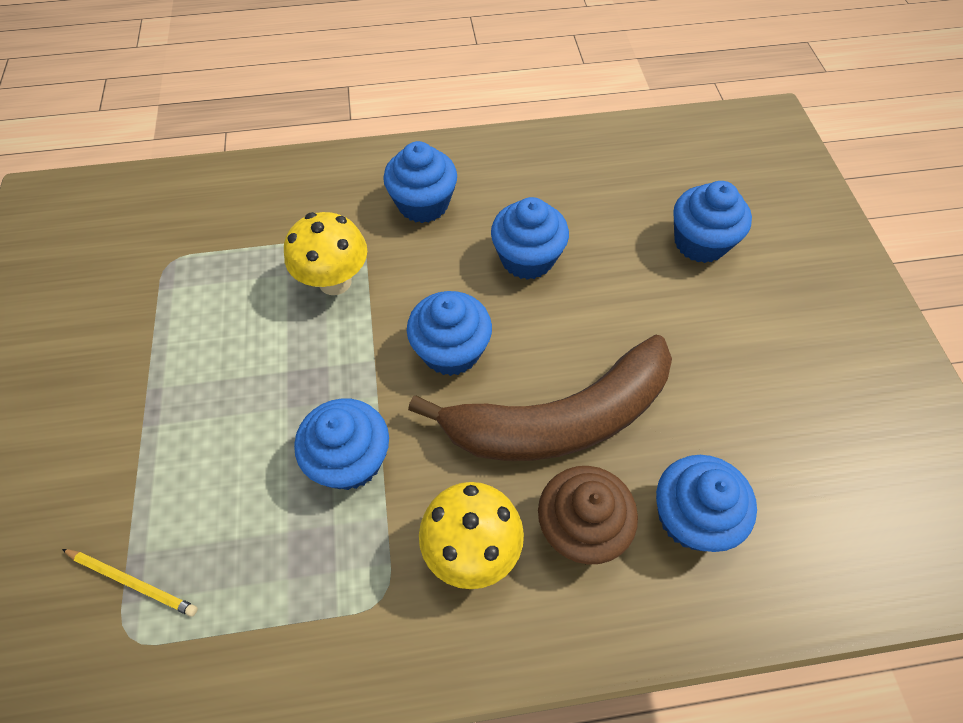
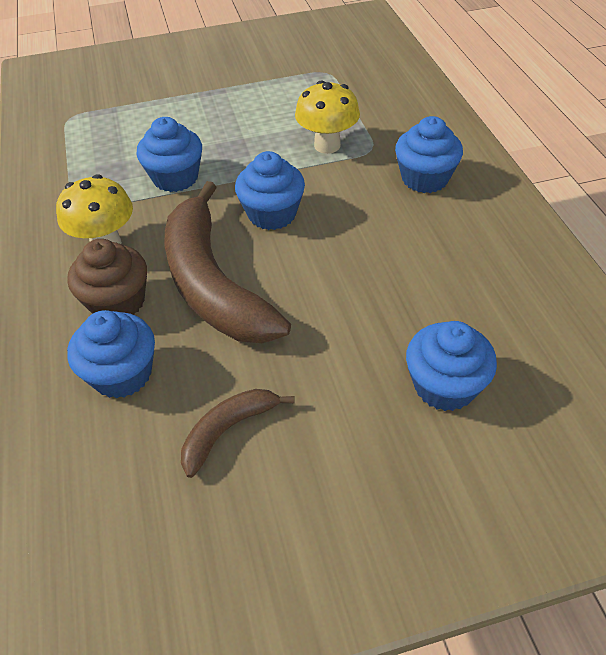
camera: 85 degrees right, 10 degrees down
(132, 582) = (100, 111): yellow pencil -> none
(527, 258) = (381, 249): blue cupcake -> none
(757, 413) = (227, 430): none -> brown banana

